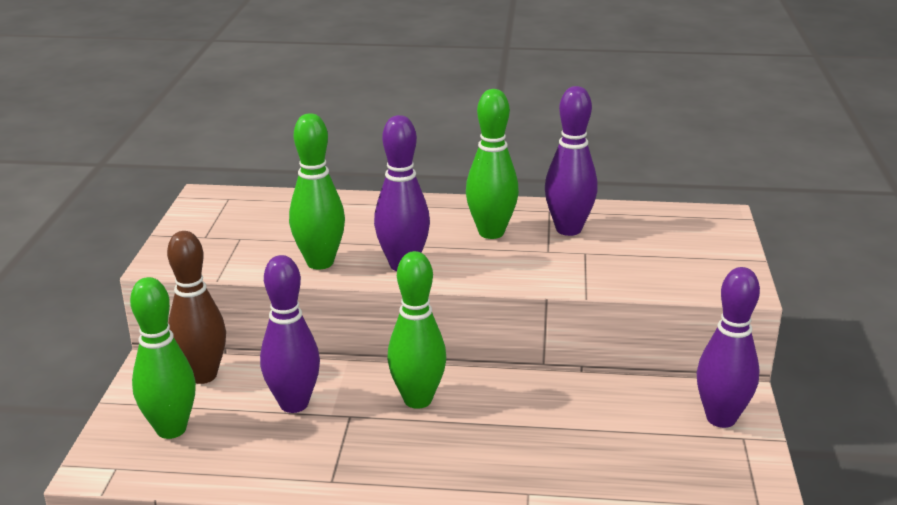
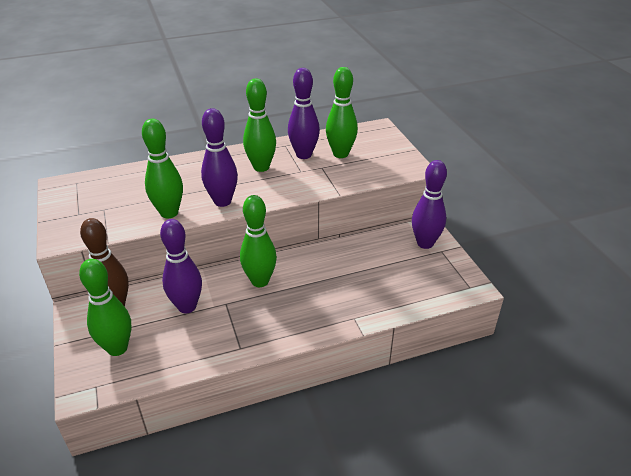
camera: 25 degrees left, 10 degrees up
(628, 240) = (340, 154): none -> green bowling pin

